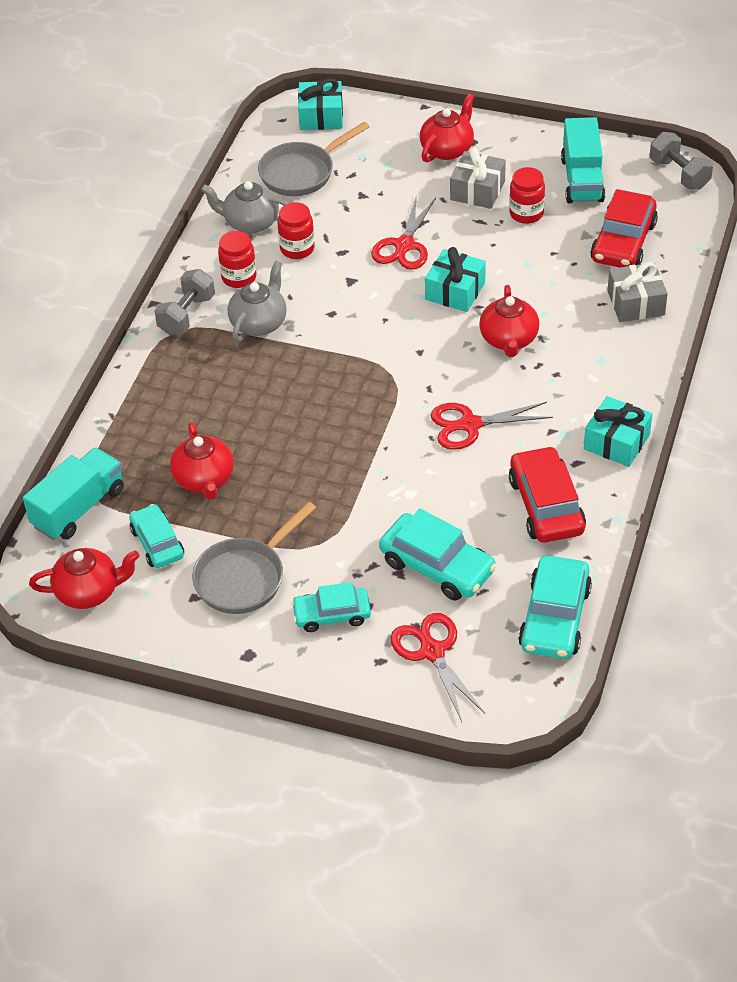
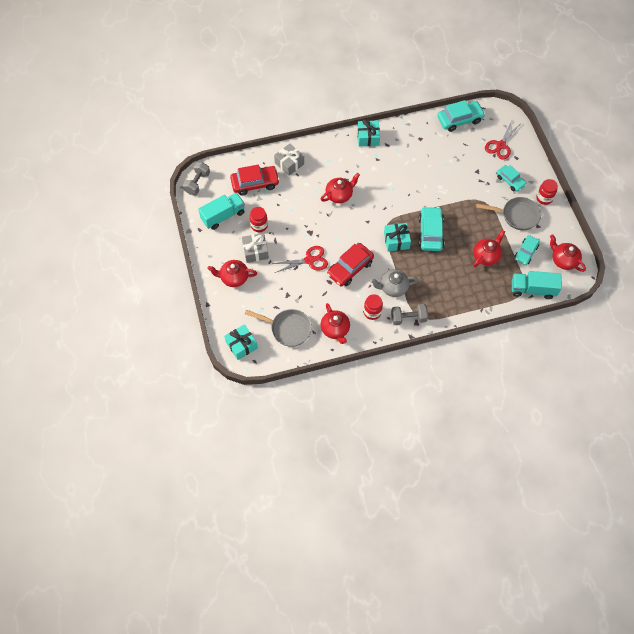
camera: 125 degrees left, 15 degrees up
(250, 222) = (335, 329): grey teapot -> red teapot
(297, 249) = (339, 300): red jar -> red jar (544, 198)
(437, 566) = (465, 162): turquoise car -> turquoise car (430, 233)
(455, 291) = (324, 227): turquoise gift -> turquoise gift (396, 240)
(470, 425) = (393, 185): red scissors -> none
(546, 505) = (414, 144): red car -> red car (350, 268)

